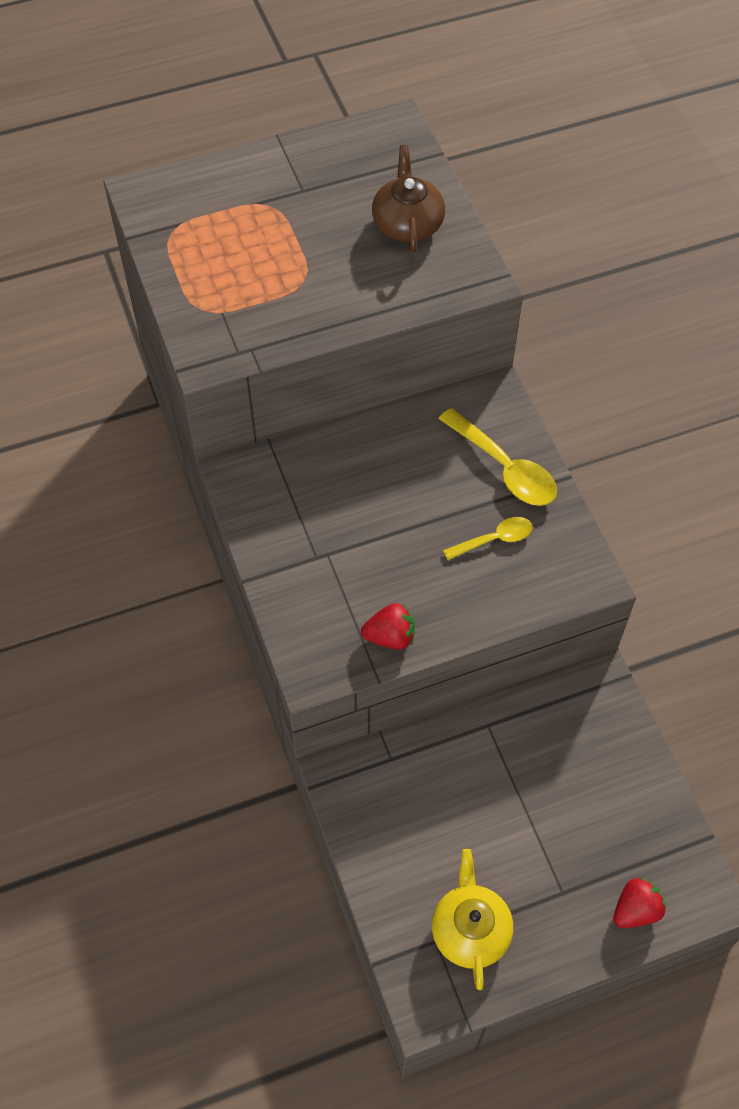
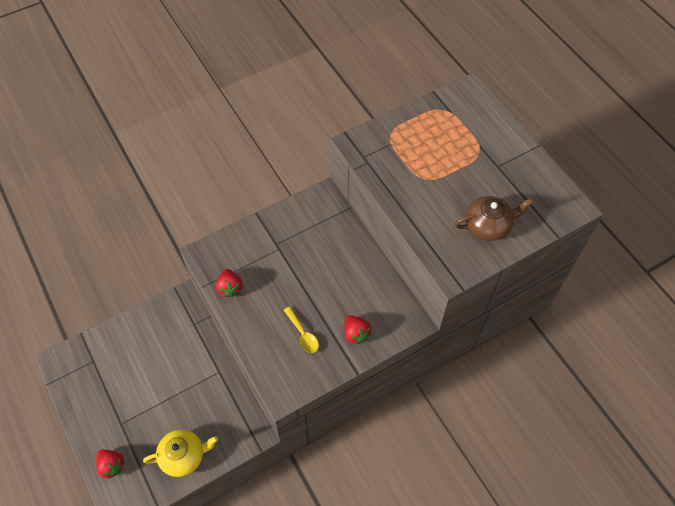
camera: 80 degrees right, 0 degrees up
(470, 930) = (99, 377): yellow teapot -> yellow teapot (183, 456)
(504, 468) = (356, 334): yellow spoon -> red strawberry

